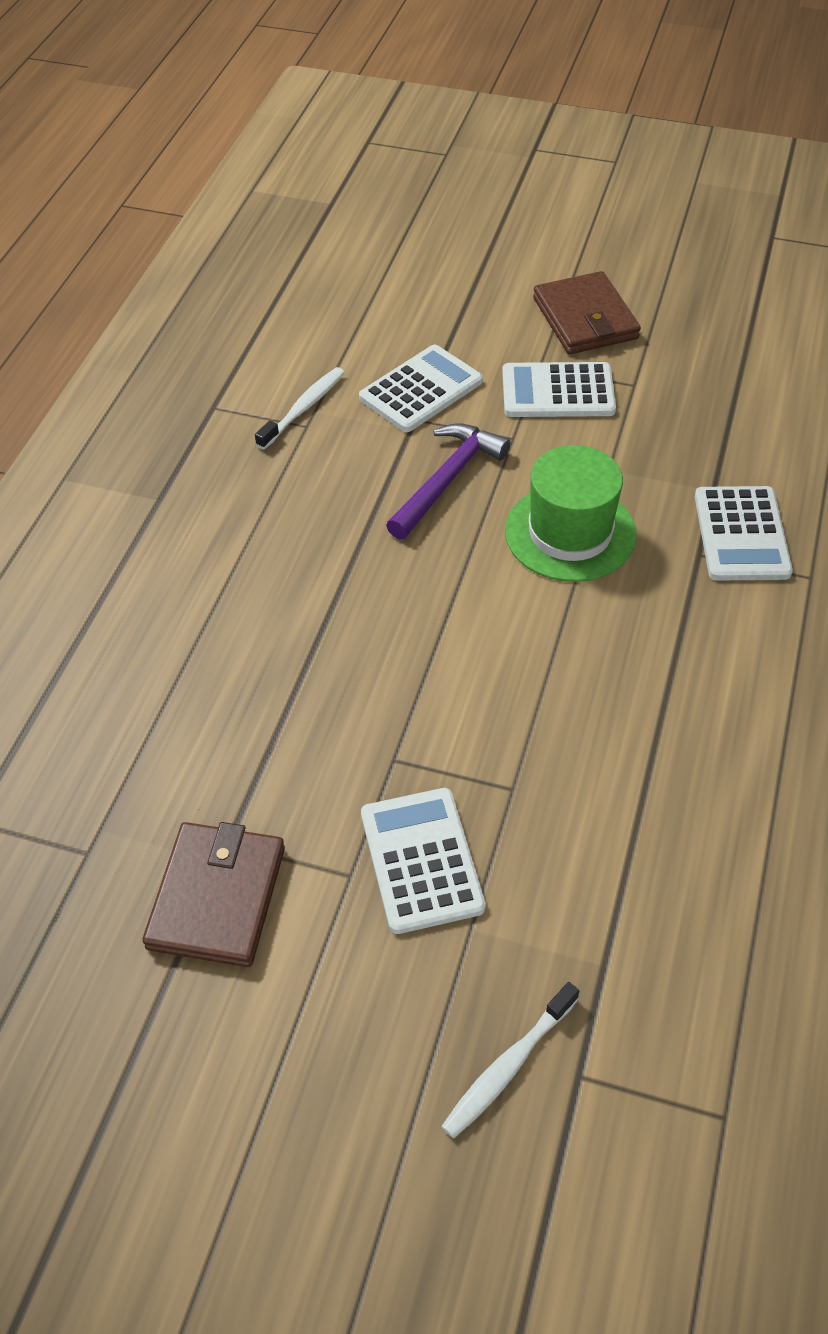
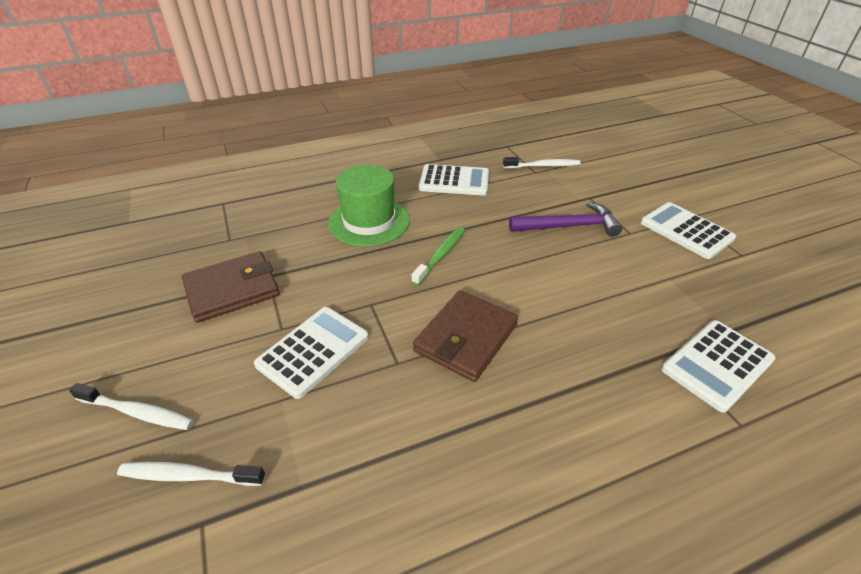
camera: 50 degrees right, 10 degrees down
(363, 1091) = (137, 412): none -> white toothbrush
(373, 635) = (441, 255): none -> green toothbrush
(421, 390) = (609, 189): white calculator -> white calculator (454, 181)
(570, 532) = (602, 287): green hat -> green hat (369, 221)
(585, 318) = (750, 213): brown wallet -> brown wallet (466, 338)

